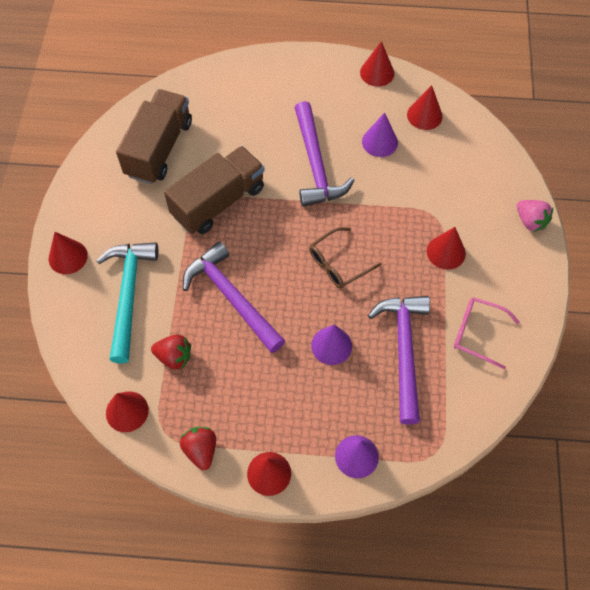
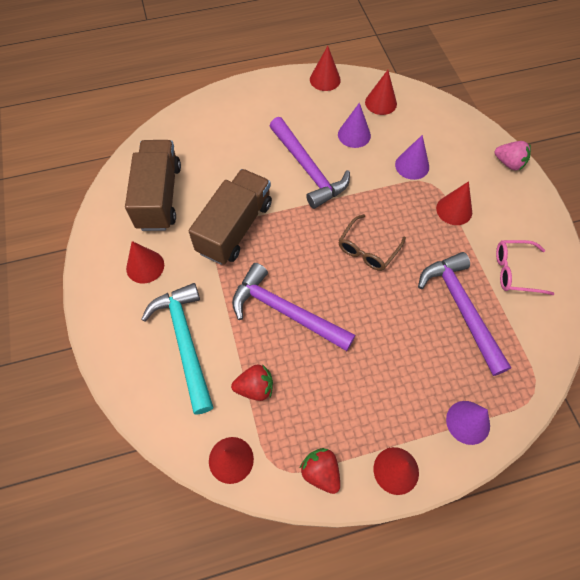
camera: 20 degrees left, 0 degrees up
(68, 257) = (109, 325): red cone -> red cone (145, 266)
(331, 345) = (396, 325): purple cone -> purple cone (412, 165)

